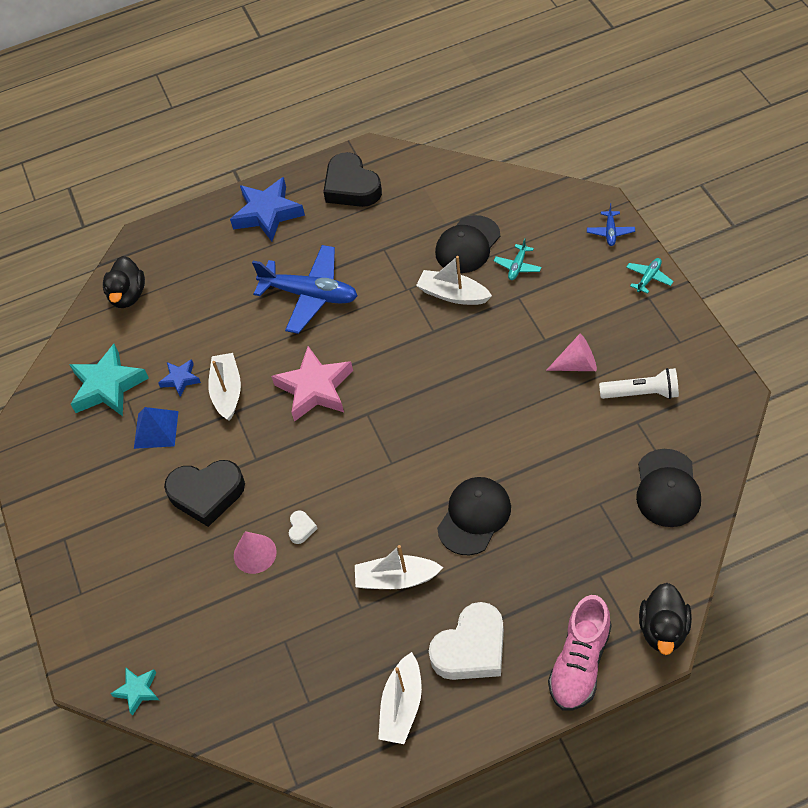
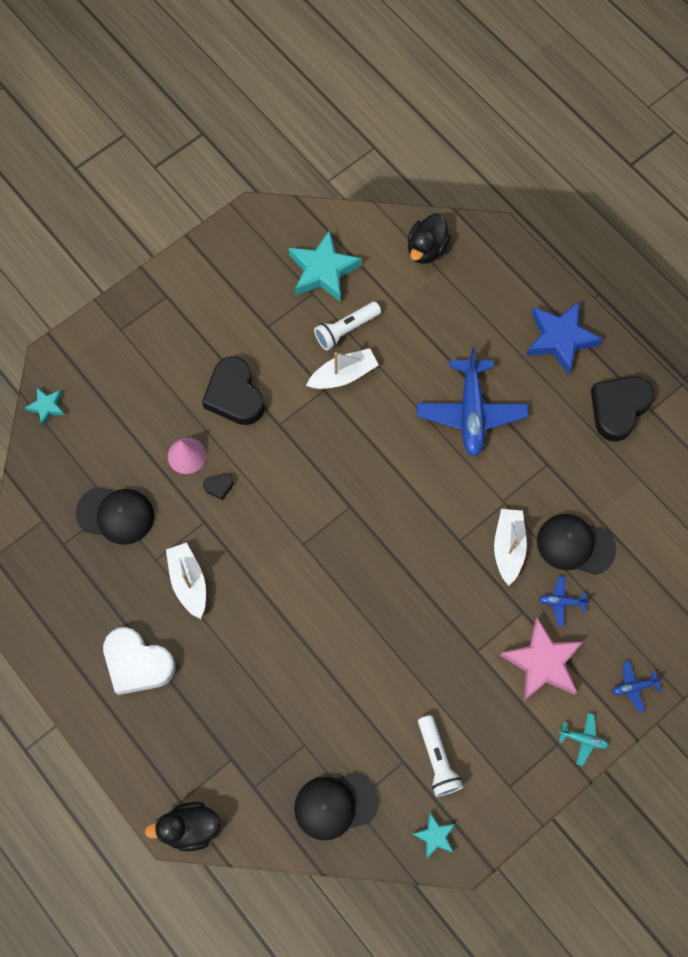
camera: 65 degrees right, 15 degrees up
(128, 295) = (426, 249): black duck -> black duck turned 45 degrees counterclockwise
(156, 429) = (288, 329): blue pyramid -> none
(180, 379) = (346, 330): blue star -> white flashlight
(301, 528) = (219, 486): white heart -> black heart
(315, 388) = (365, 451): pink star -> pink star (542, 663)
(402, 706) = (75, 620): white boat -> none
(474, 517) = (264, 633): black cap -> black cap (116, 515)
(517, 266) = (561, 602): turquoise plane -> blue plane
(577, 364) = (455, 689): pink cone -> none
(580, 663) = (143, 760): pink shoe -> none
(714, 410) = (435, 836): none -> turquoise star

